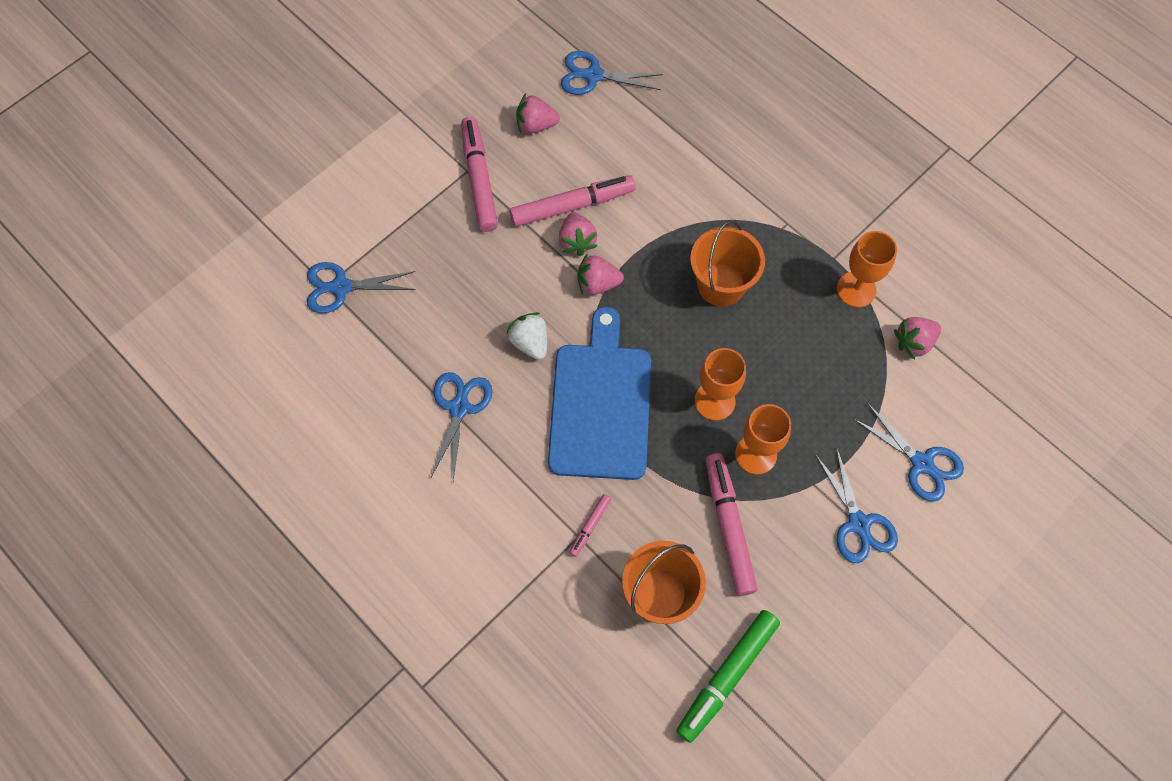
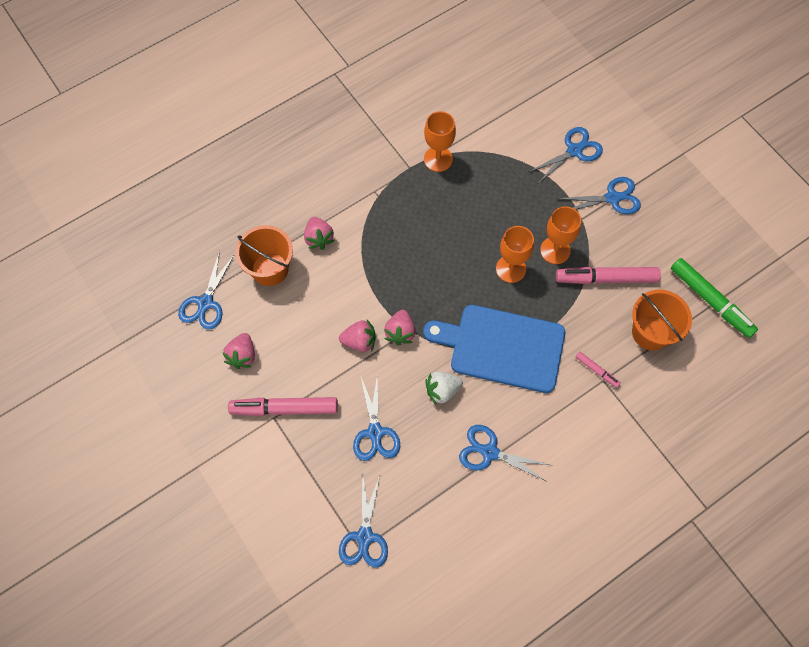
camera: 80 degrees left, 0 degrees up
(465, 277) = (375, 432): none -> blue scissors
(572, 206) = (326, 339): pink marker -> none
(721, 285) = (417, 246): orange bucket -> orange bucket (270, 269)
(914, 342) = (485, 133): pink strawberry -> pink strawberry (319, 238)

